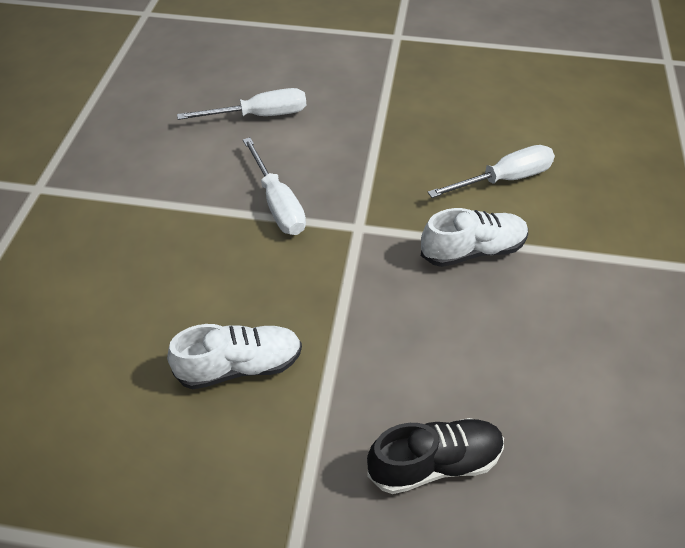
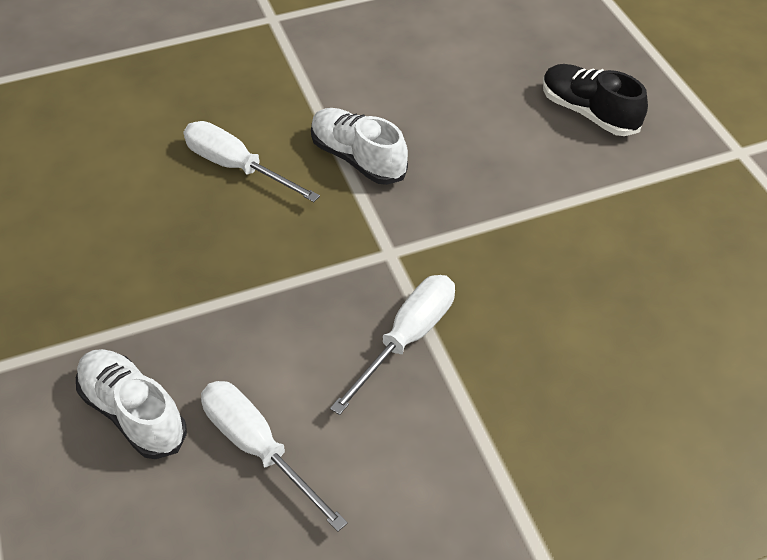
camera: 120 degrees left, 0 degrees up
(240, 366) = (622, 261): white shoe -> white shoe (133, 413)

